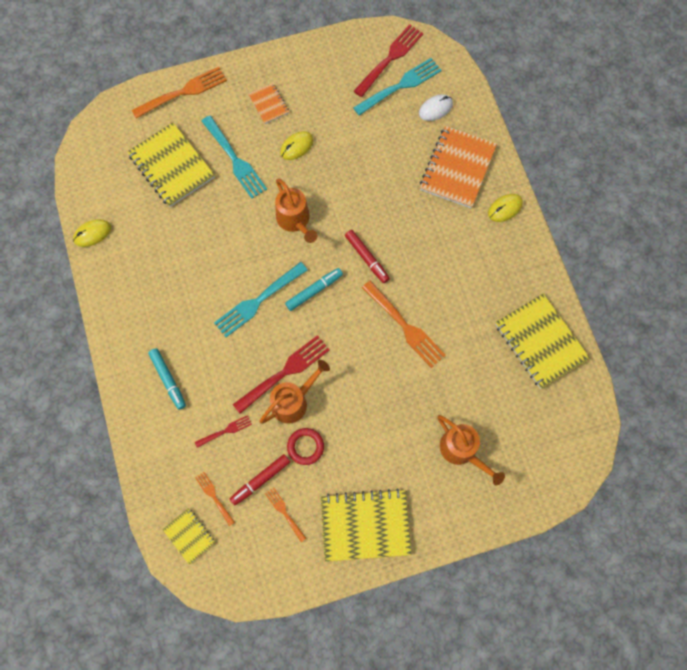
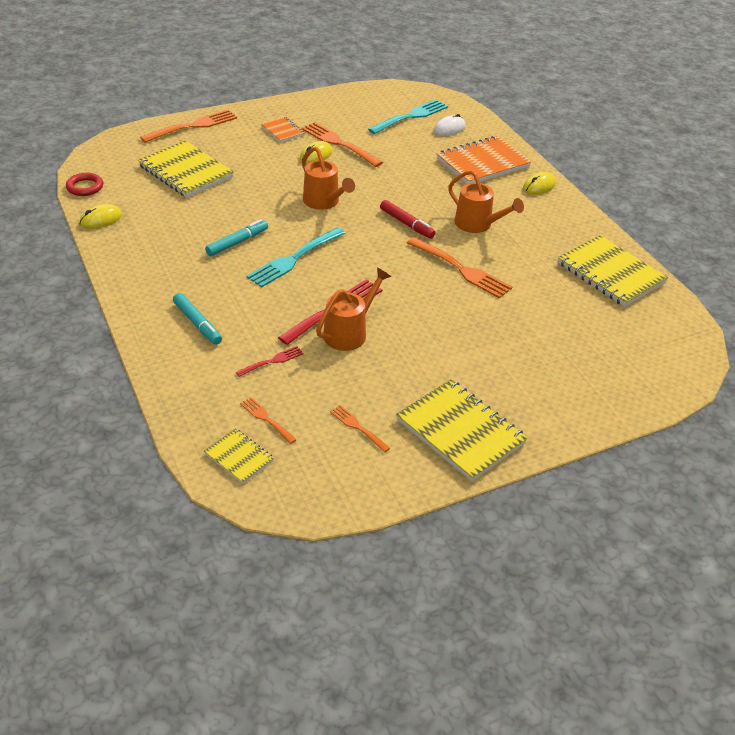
camera: 10 degrees left, 30 degrees down
(234, 159) = (252, 165): turquoise fork -> none
(260, 480) = (322, 400): red marker -> none
(305, 447) = (371, 368): red ring -> red ring (85, 187)
(314, 291) = (355, 249): turquoise marker -> turquoise marker (237, 242)
(322, 129) = (339, 144): none -> orange fork
(365, 525) = (460, 432): yellow notebook -> yellow notebook turned 60 degrees clockwise
(390, 59) = (396, 102): red fork -> none
(457, 168) = (482, 163): orange notebook -> orange notebook turned 45 degrees clockwise
(462, 451) = (556, 361): orange watering can -> orange watering can (478, 225)

